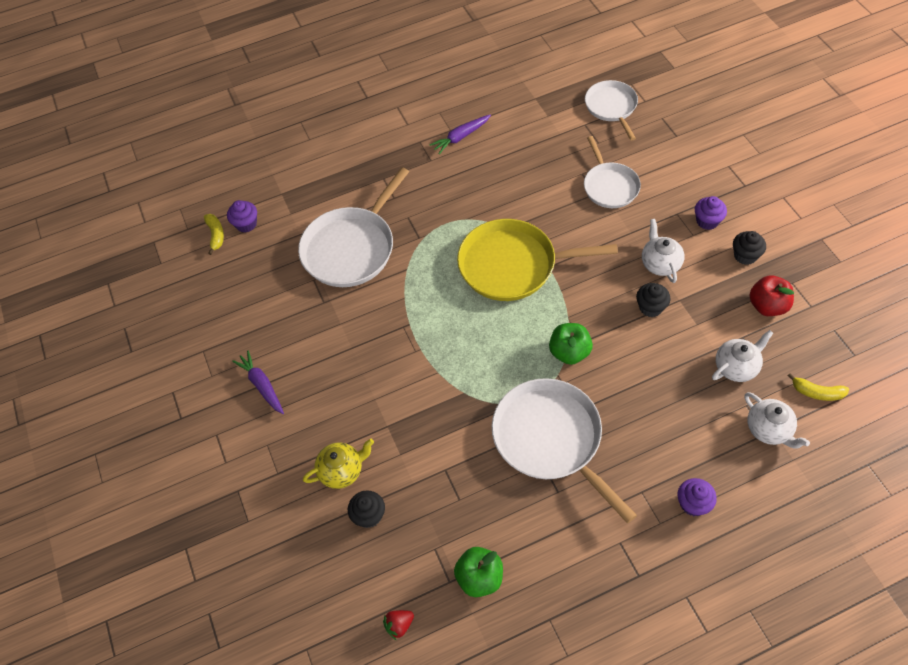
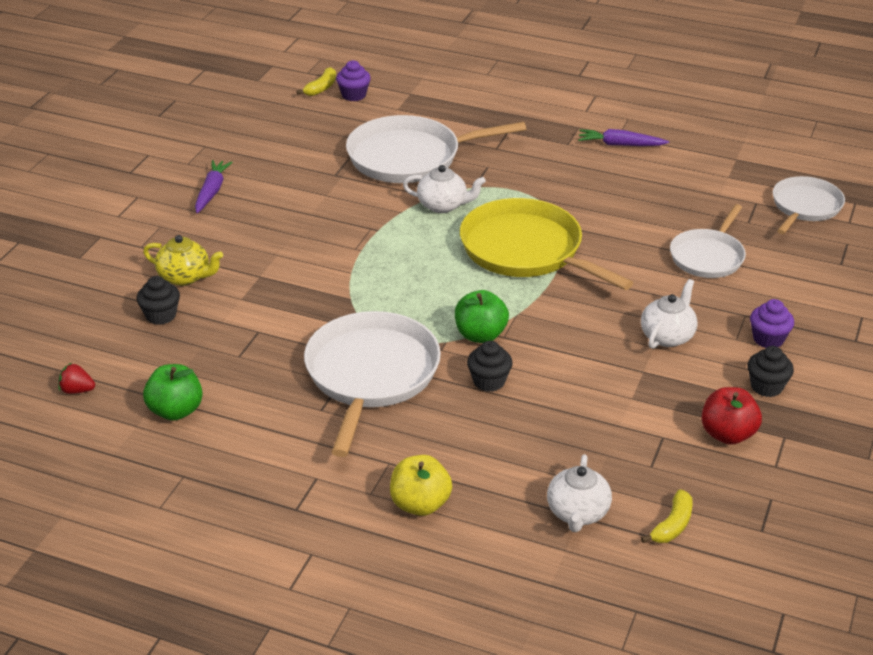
camera: 40 degrees right, 20 degrees down
(650, 307) = (606, 357): black cupcake -> black cupcake (489, 381)
(693, 504) = (420, 504): purple cupcake -> yellow apple
(736, 367) = (620, 451): white teapot -> white teapot (443, 205)
(817, 392) = (672, 525): yellow banana -> yellow banana turned 120 degrees counterclockwise

